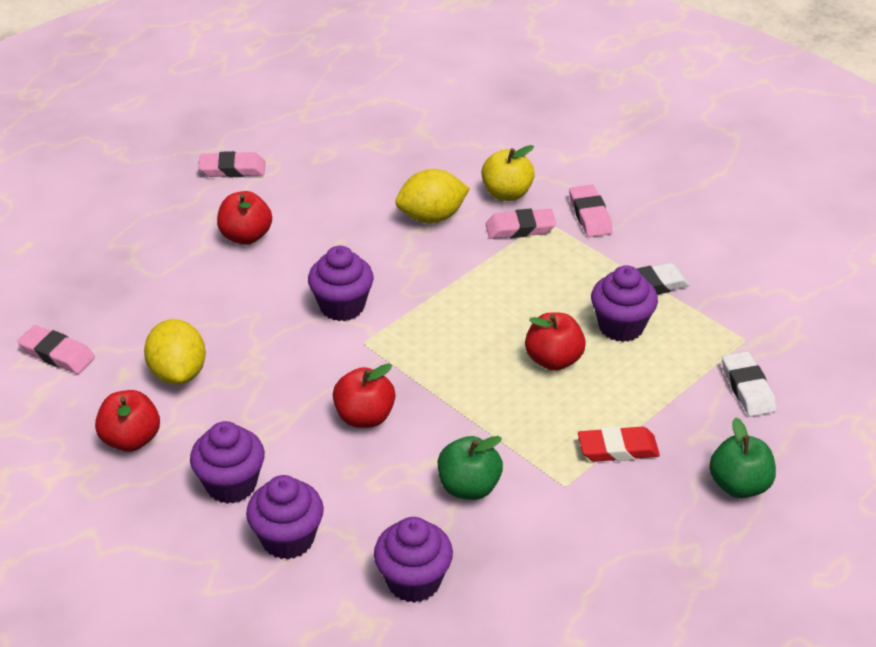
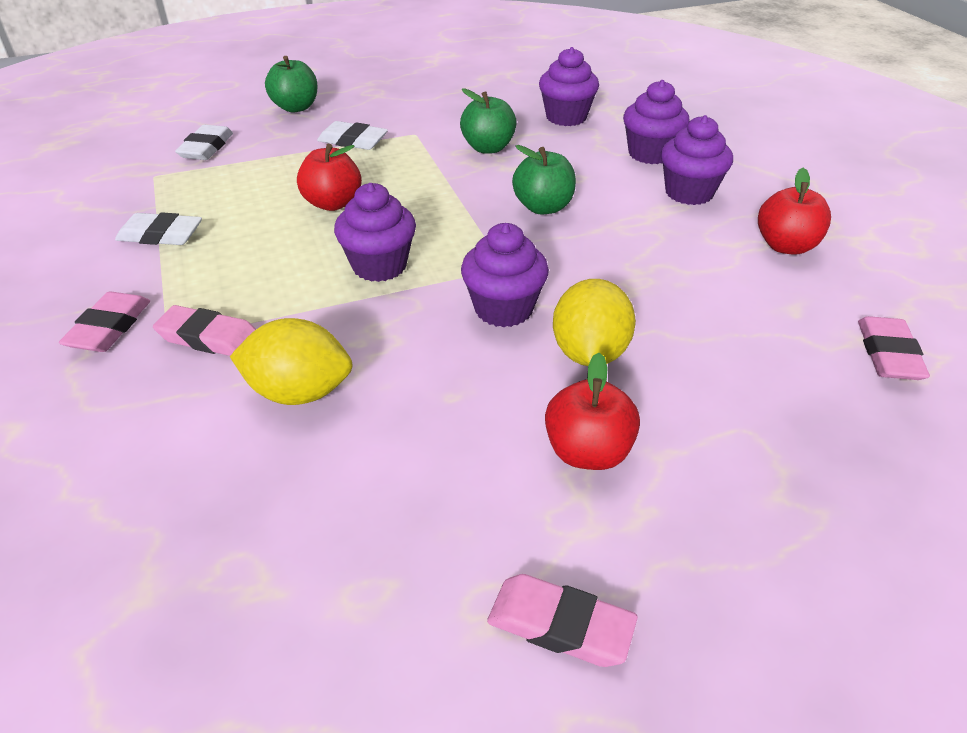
camera: 155 degrees left, 0 degrees up
(57, 354) = (888, 354): pink eraser -> pink eraser turned 45 degrees clockwise
(178, 373) = (727, 291): yellow lemon -> yellow lemon (589, 353)
(364, 417) = (543, 207): red apple -> green apple
(507, 193) = (164, 394): yellow apple -> none
(618, 449) = (353, 141): red eraser -> white eraser
(621, 326) = (240, 211): purple cupcake -> purple cupcake (379, 266)

